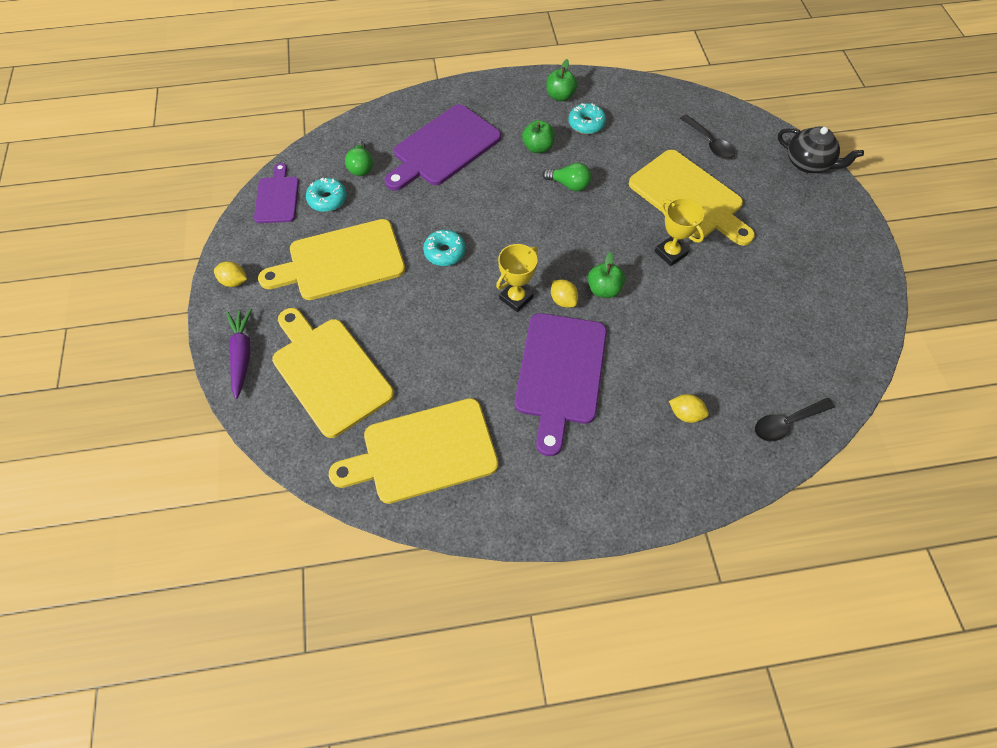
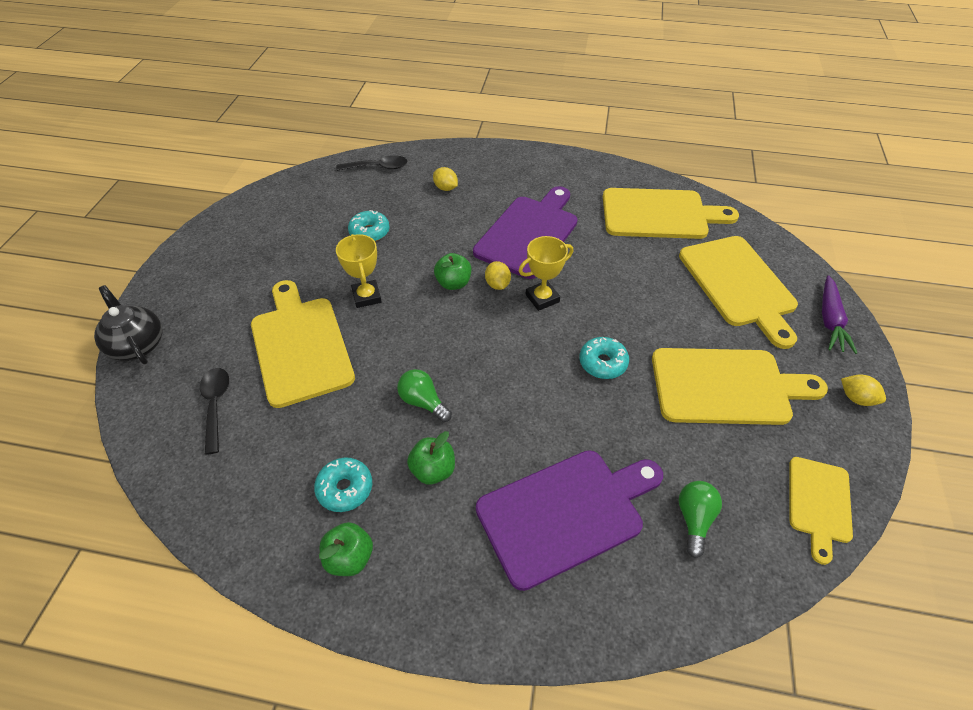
camera: 160 degrees left, 10 degrees down
(277, 197) = (819, 503): purple cutting board -> yellow cutting board
(327, 199) = (744, 477): turquoise donut -> turquoise donut (369, 232)

